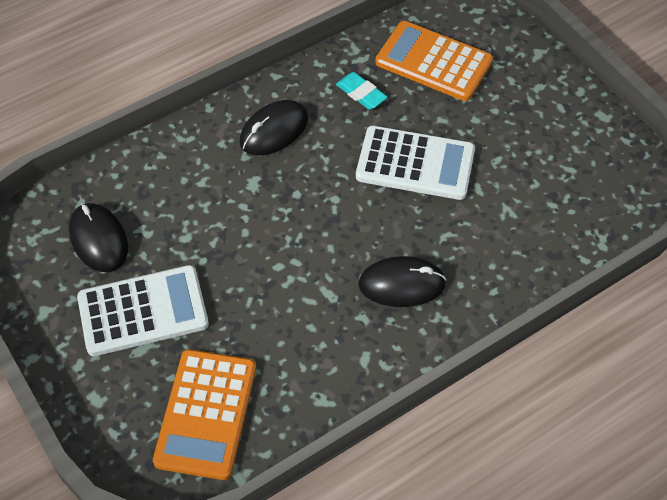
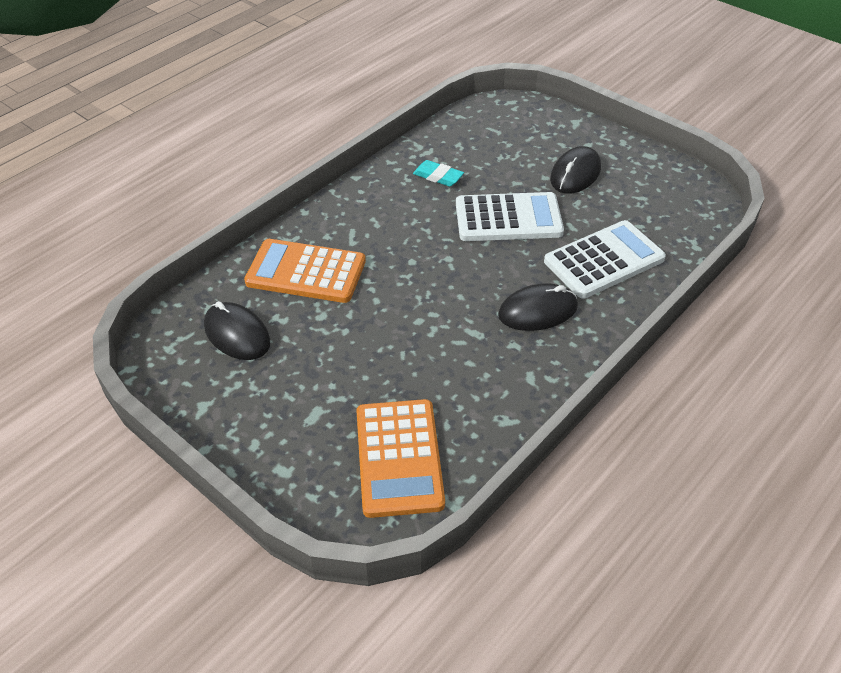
camera: 15 degrees left, 10 degrees down
(143, 311) = (303, 384): white calculator -> white calculator (604, 260)
(274, 130) = (371, 217): black mouse -> black mouse (575, 174)
(433, 62) = (491, 143): orange calculator -> orange calculator (306, 272)

